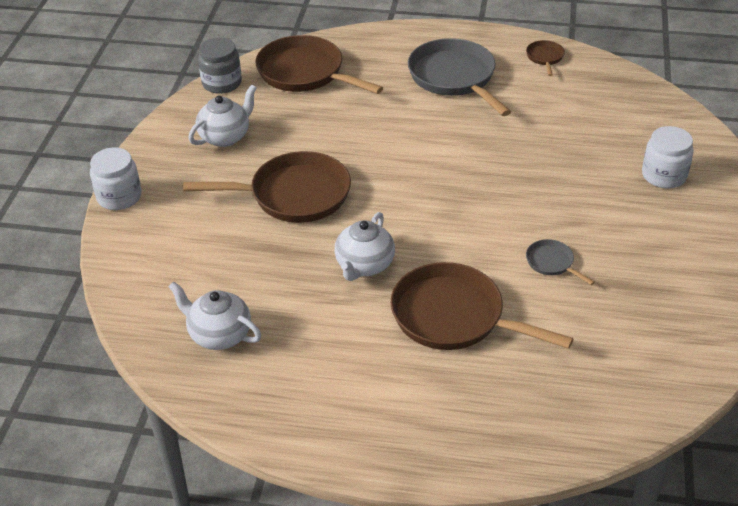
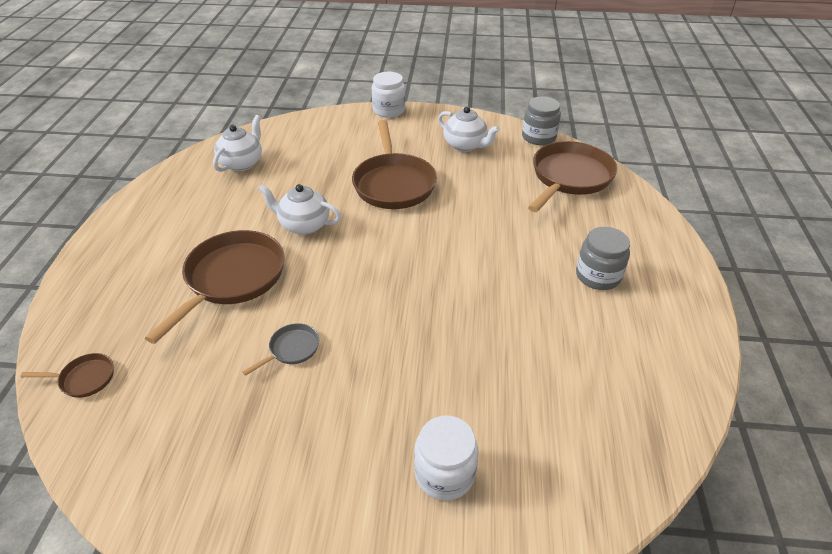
camera: 85 degrees right, 0 degrees up
(454, 78) = (598, 276): grey pan -> grey jar
(545, 58) = (674, 357): brown pan -> brown pan (84, 379)

